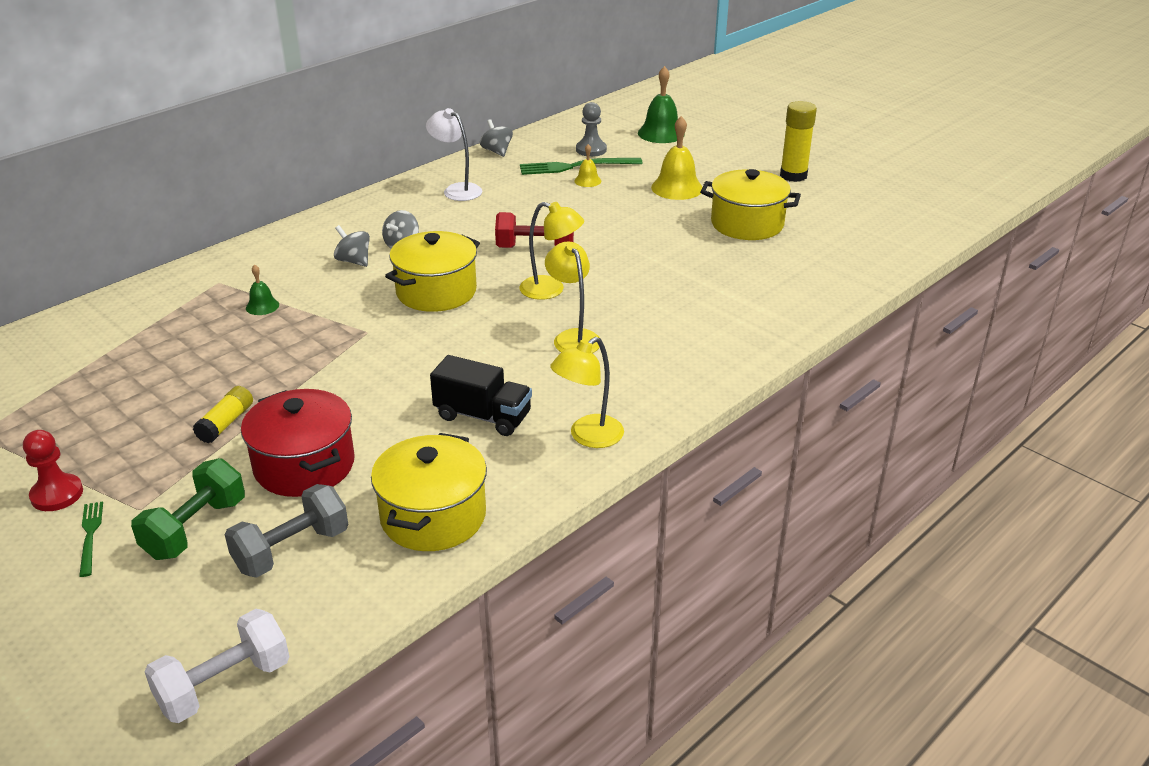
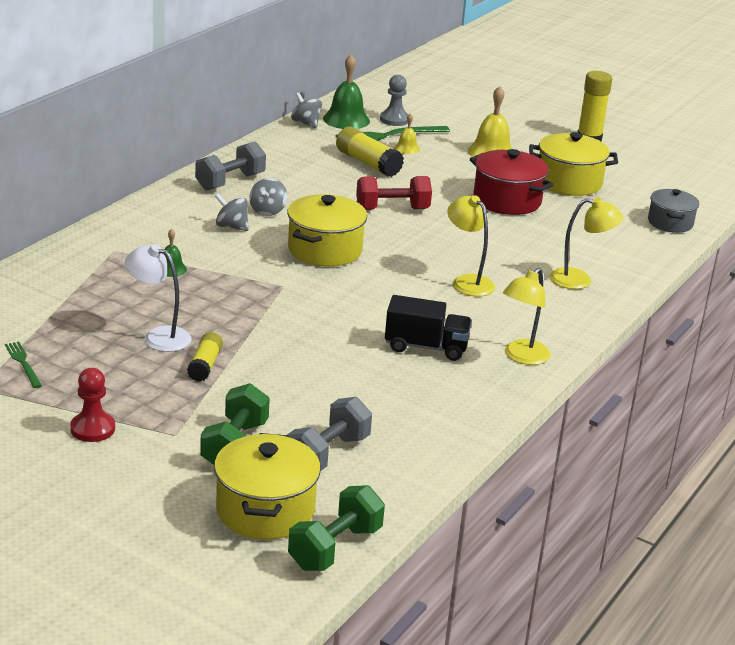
camera: 15 degrees left, 5 degrees down
(90, 535) = (146, 456): green fork -> green fork (23, 363)
(224, 685) = (335, 548): white dumbbell -> green dumbbell
(304, 465) = (297, 393): red pot -> red pot (507, 200)
(382, 212) = (230, 182): none -> grey dumbbell
(433, 516) = (429, 422): yellow pot -> yellow pot (265, 510)
(456, 190) = (289, 160): white lamp -> white lamp (159, 336)
(537, 196) = (368, 163): none -> yellow glue stick
(551, 290) = (426, 244): yellow lamp -> yellow lamp (580, 280)
(661, 133) = (451, 103): green bell -> green bell (346, 119)
(844, 276) = (670, 223): none -> grey pot

